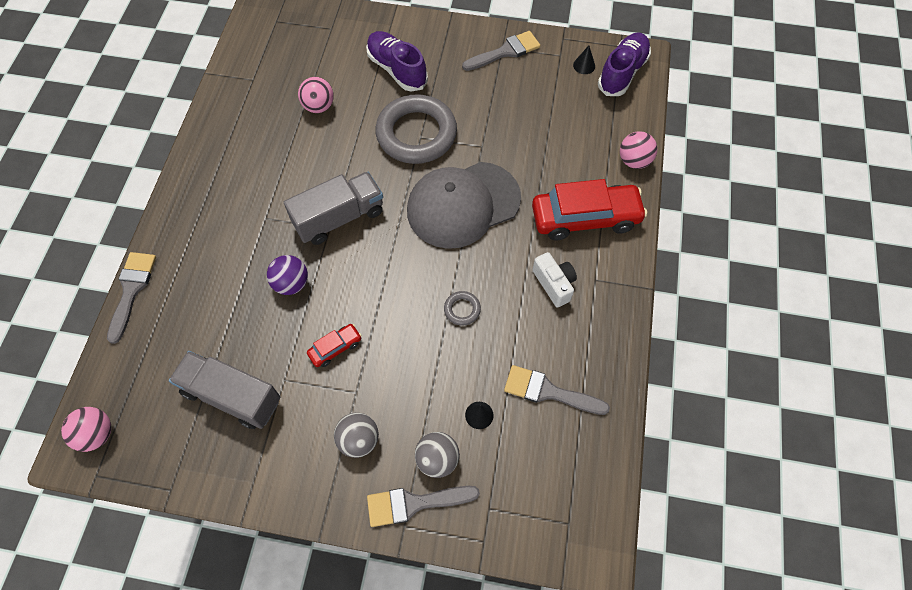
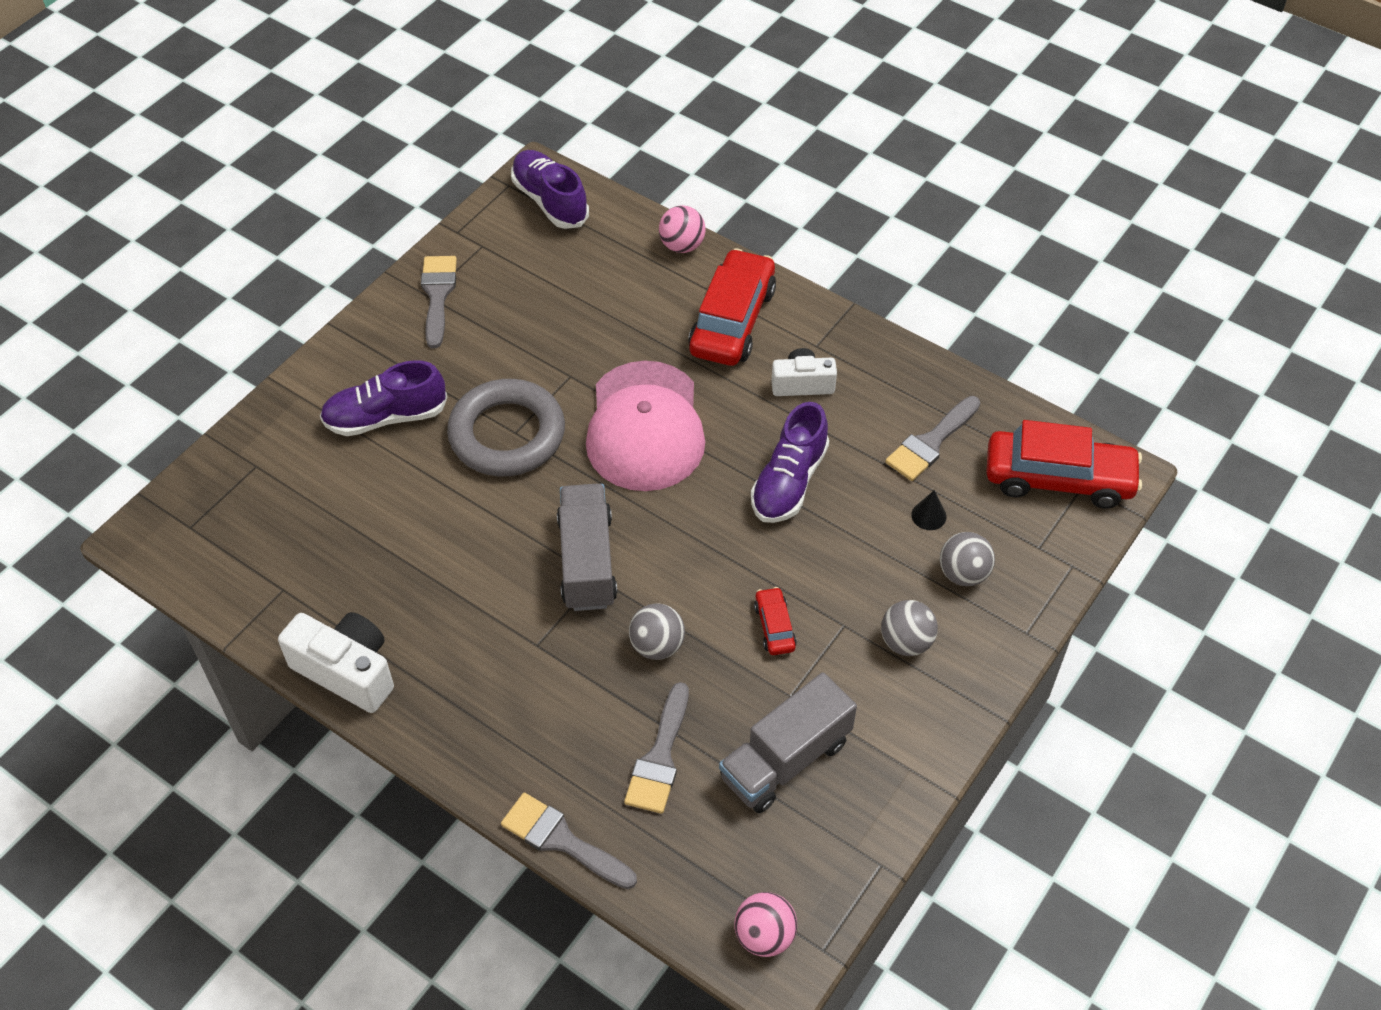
camera: 65 degrees left, 10 degrees down
(209, 133) = (347, 671): none -> white camera
(291, 283) = (657, 645): purple ball -> grey ball
(319, 106) = (388, 525): pink ball -> none
(414, 503) = (1005, 614): grey brush -> grey brush (660, 757)
(462, 309) = (789, 482): grey ring -> purple shoe
(463, 205) = (645, 427): grey cap -> pink cap
(564, 501) = (1058, 479): none -> red car
(584, 65) = (514, 230): black cone -> none

